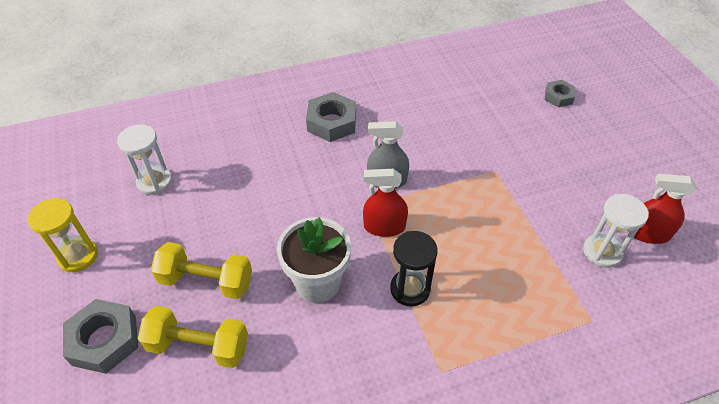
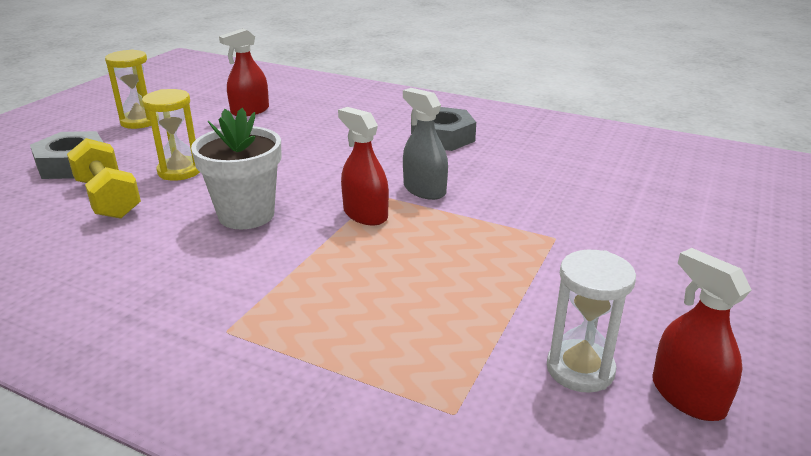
camera: 45 degrees right, 20 degrees down
(155, 182) = (250, 111): white hourglass -> red spray bottle
(206, 281) = (180, 171): yellow dumbbell -> yellow hourglass
(410, 289) = (309, 263): black hourglass -> none
(558, 97) = (753, 224): grey nut -> none

